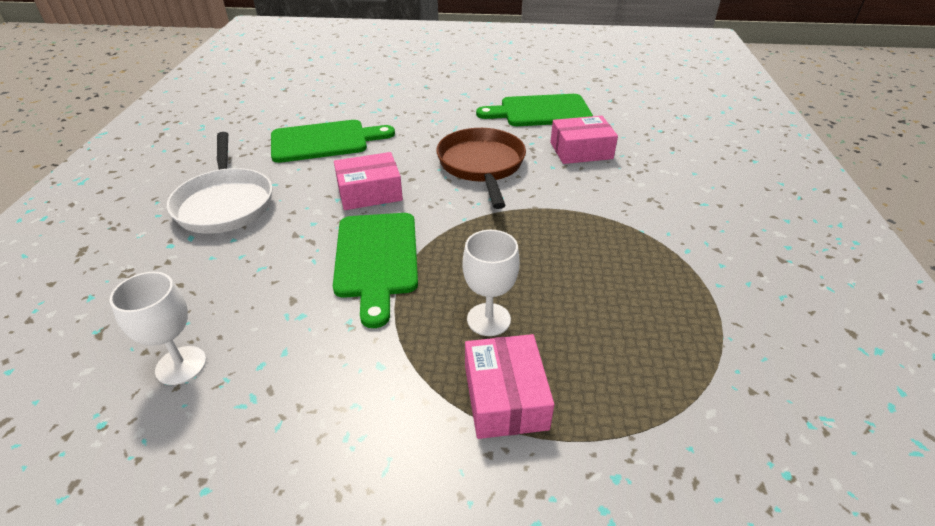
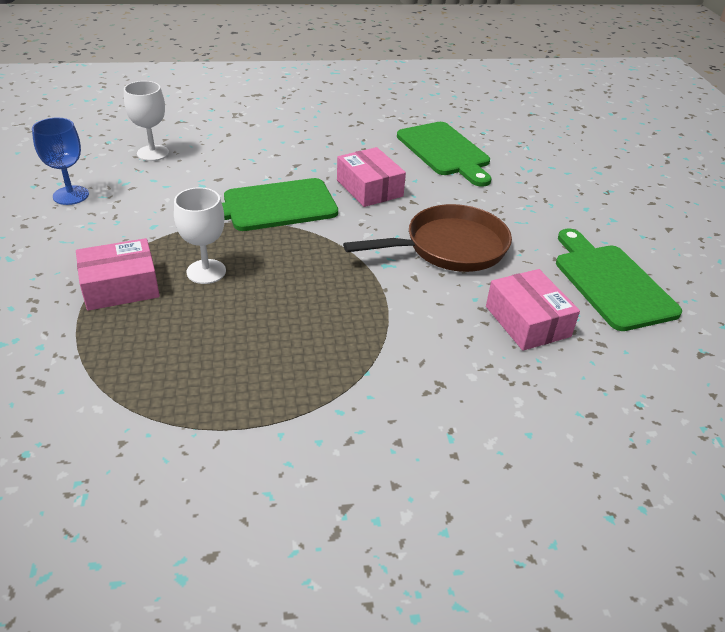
camera: 75 degrees right, 0 degrees up
(225, 203) = (327, 128): white pan -> none
(255, 469) = (71, 195): none -> blue goblet

